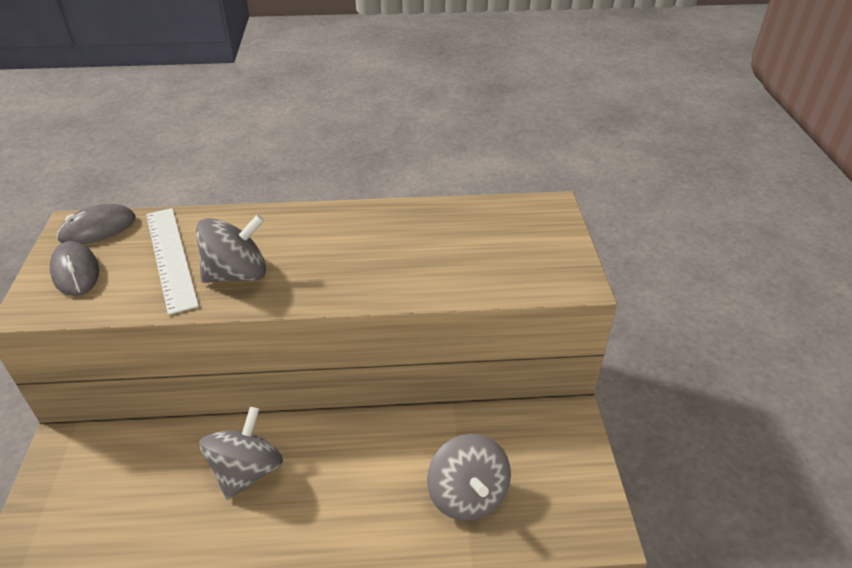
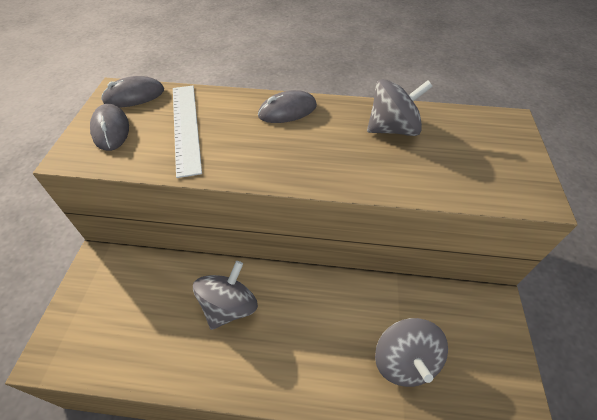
camera: 10 degrees right, 10 degrees up
(237, 274) = (237, 149): grey spinning top -> grey spinning top (392, 129)
(293, 224) = (287, 111): none -> grey mouse

